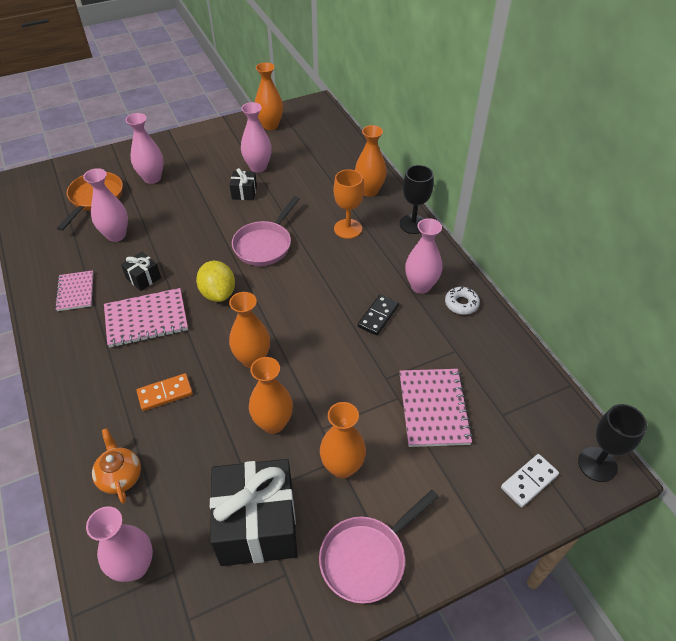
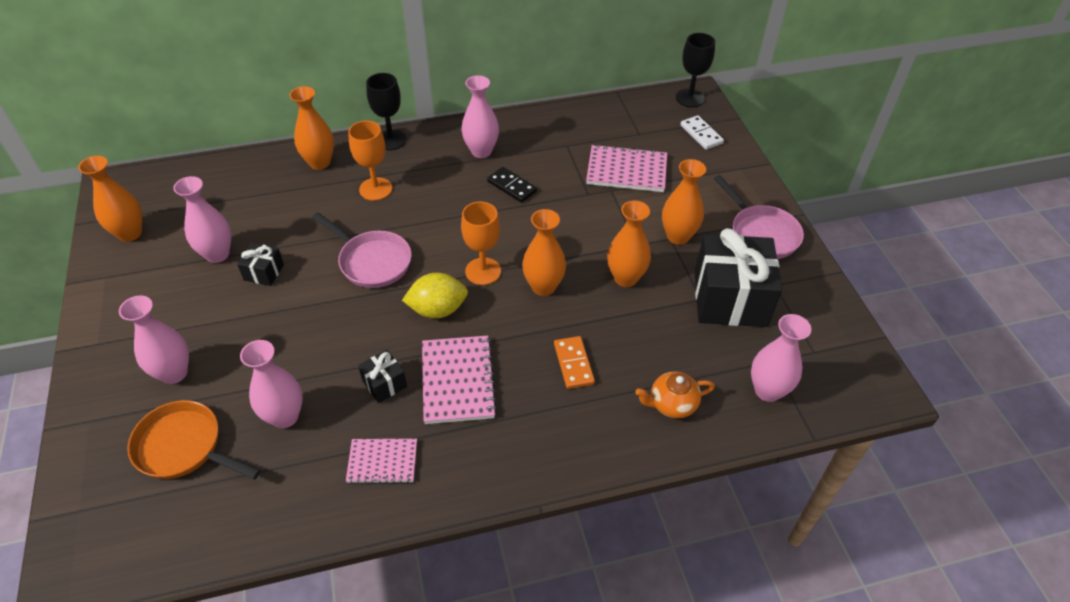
camera: 80 degrees left, 0 degrees up
(265, 314) = (483, 271): none -> orange goblet
(461, 304) = (513, 130): white donut -> none

